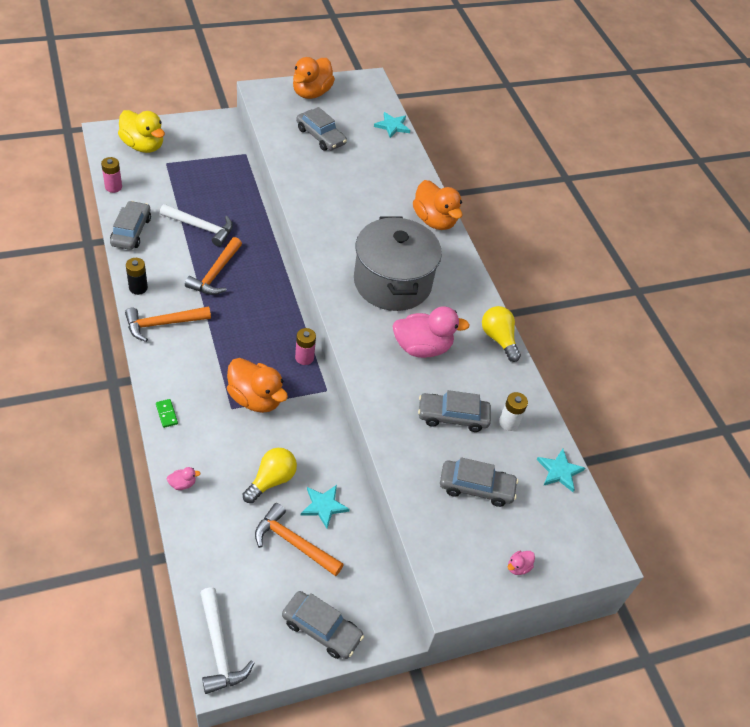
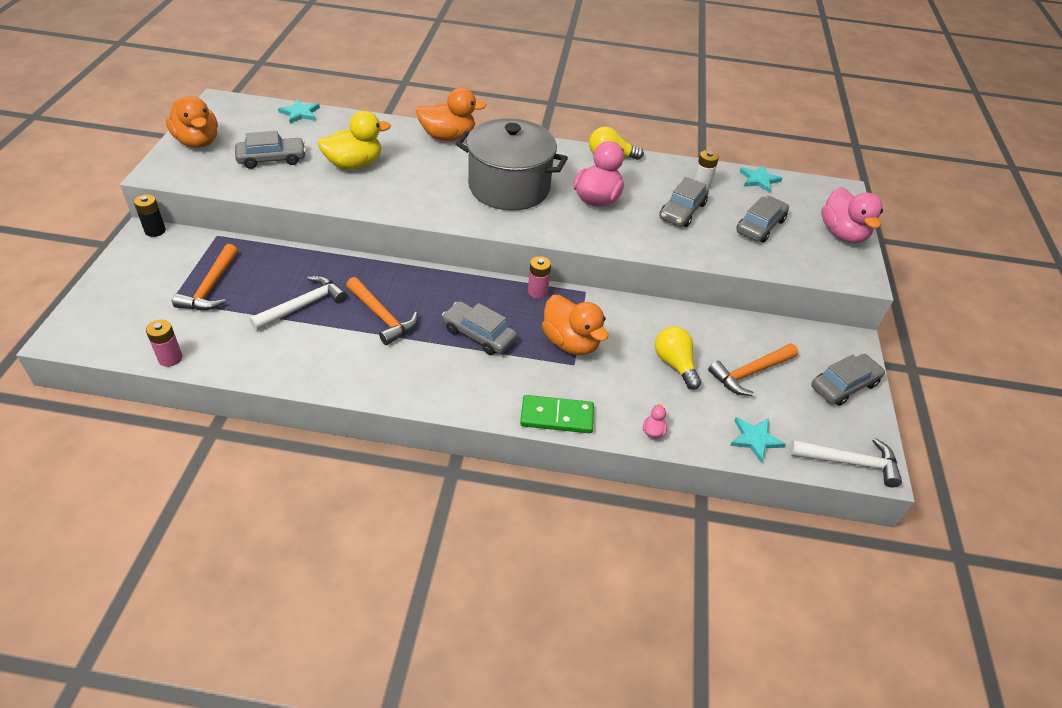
camera: 60 degrees left, 5 degrees down
(131, 231) = (261, 365): grey car -> grey car (479, 335)
(138, 288) = (358, 385): black battery -> black battery (155, 231)
(143, 146) = (121, 310): yellow duck -> yellow duck (354, 164)
(162, 324) = (427, 381): orange hammer -> orange hammer (211, 287)
(166, 414) = (557, 416): green domino -> green domino, size x2.00
(255, 399) = (571, 343): orange duck -> orange duck turned 75 degrees clockwise
(324, 506) = (717, 339): turquoise star -> turquoise star (755, 439)
(518, 567) = (842, 234): pink duck -> pink duck, size x2.45

